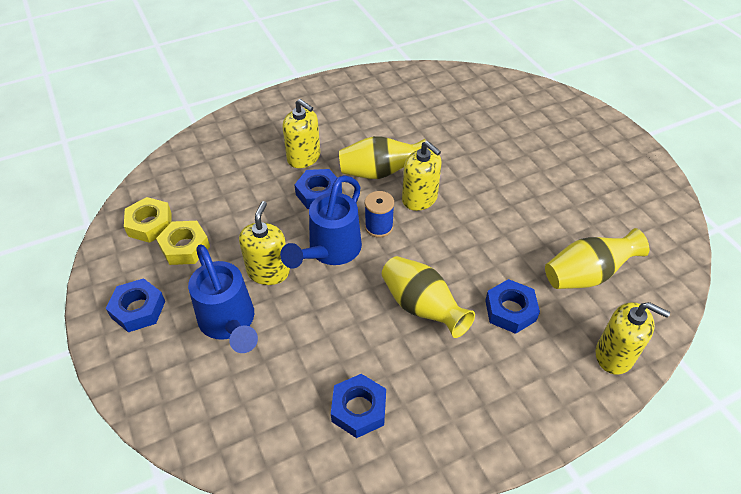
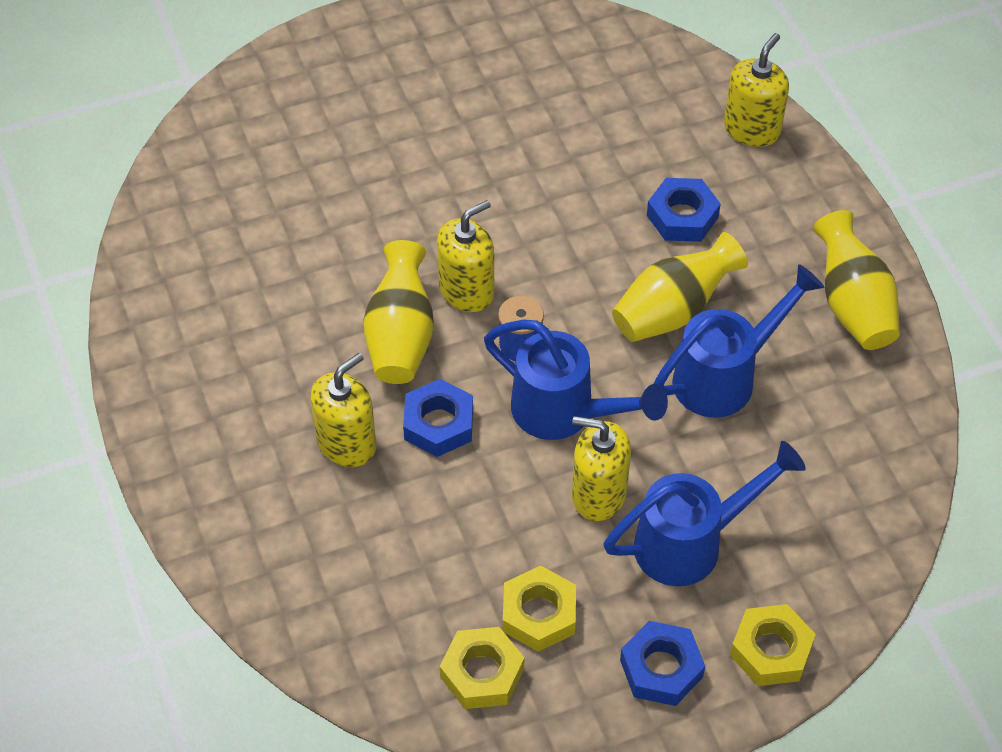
camera: 85 degrees left, 5 degrees up
(141, 372) = (771, 650): none -> yellow nut
(359, 409) = (826, 392): blue nut -> none
(368, 341) = (726, 376): none -> blue watering can
(586, 275) = (628, 127): yellow vase -> yellow vase (852, 304)

